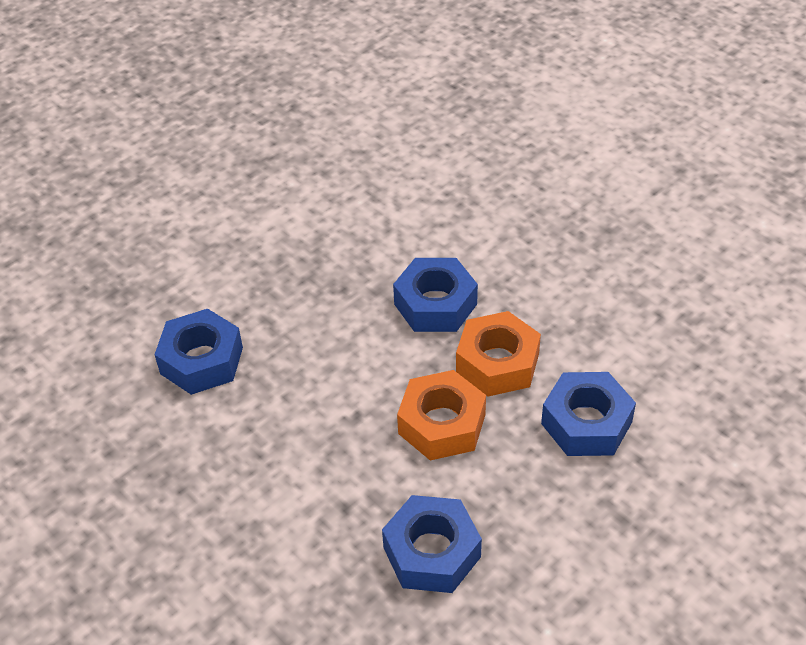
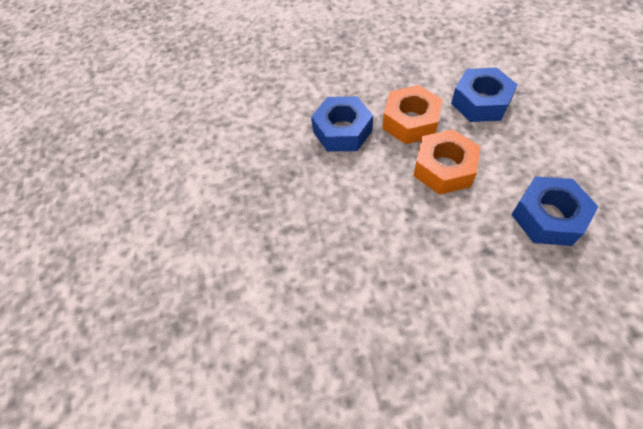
camera: 55 degrees left, 10 degrees up
(201, 360) = (297, 289): blue nut -> none

